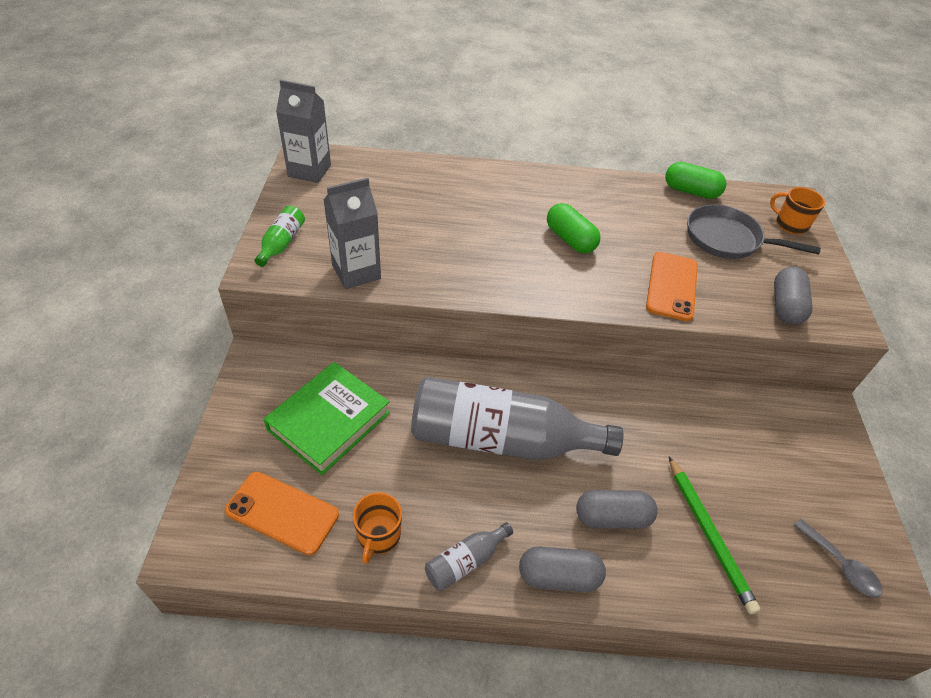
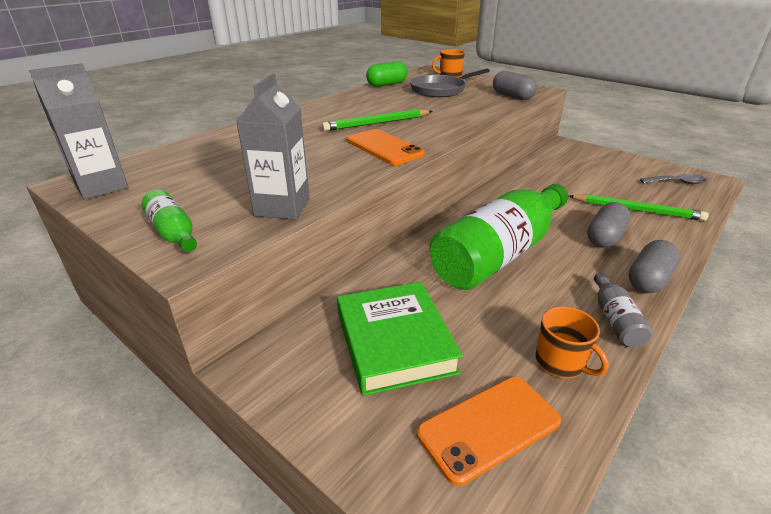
camera: 50 degrees left, 15 degrees down
(501, 439) = (499, 254): grey bottle -> green bottle
(570, 239) = (377, 123): green capsule -> green pencil
(672, 286) = (462, 113): orange phone -> orange phone (384, 147)

